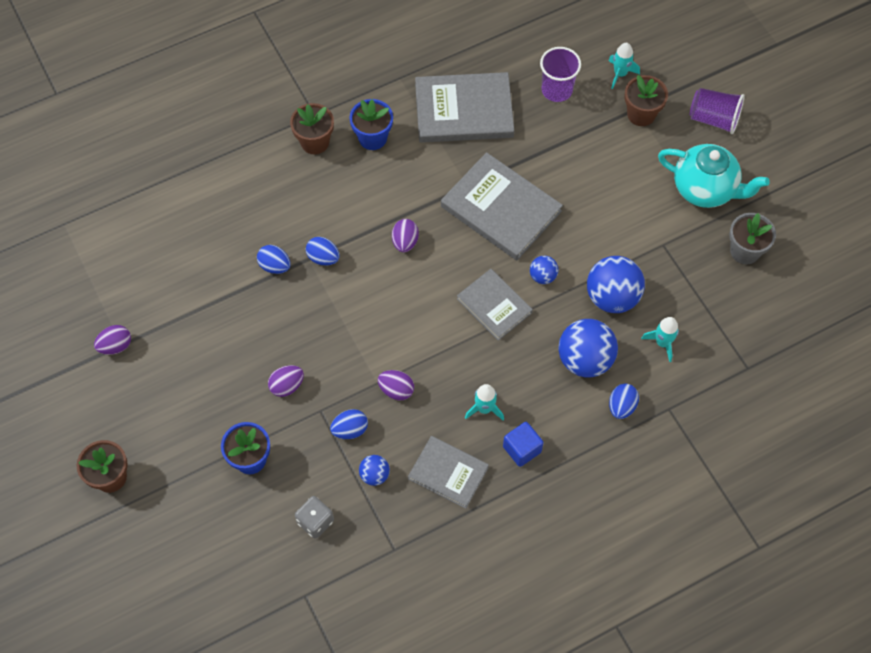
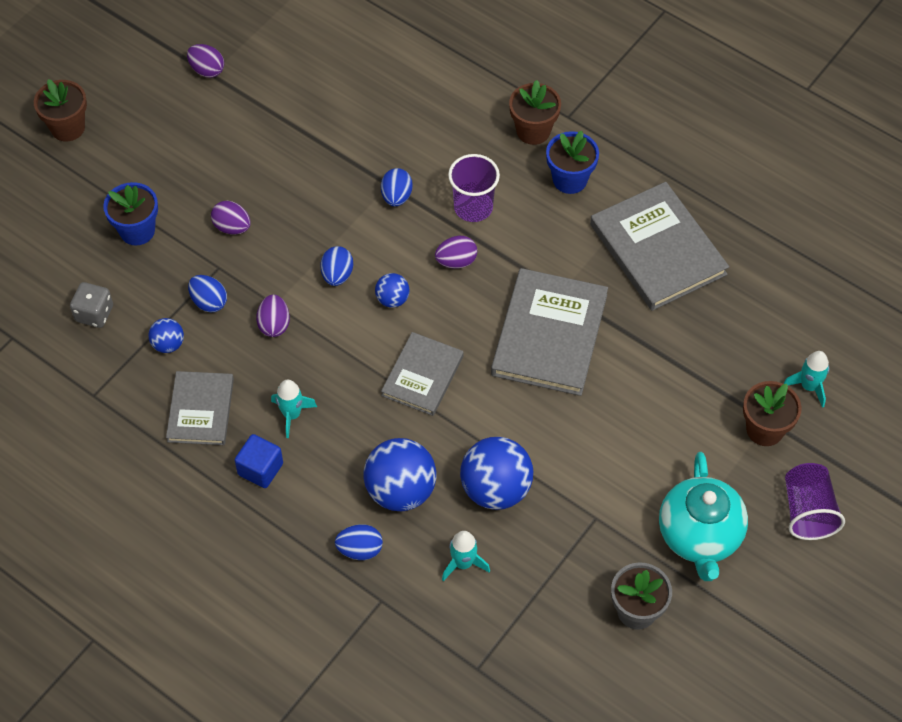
camera: 65 degrees right, 5 degrees down
(275, 266) = (364, 159): blue egg -> blue egg (337, 275)
(543, 276) = (485, 409): blue ball -> blue ball (392, 299)
(557, 90) = (744, 329): purple cup -> purple cup (473, 207)

